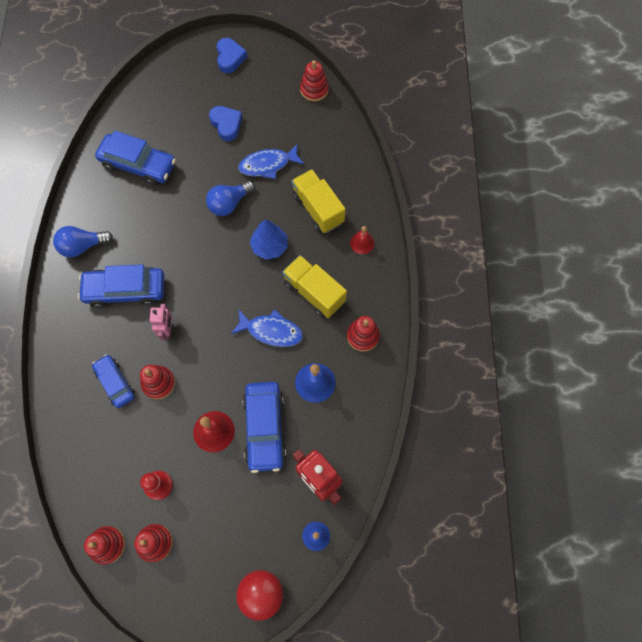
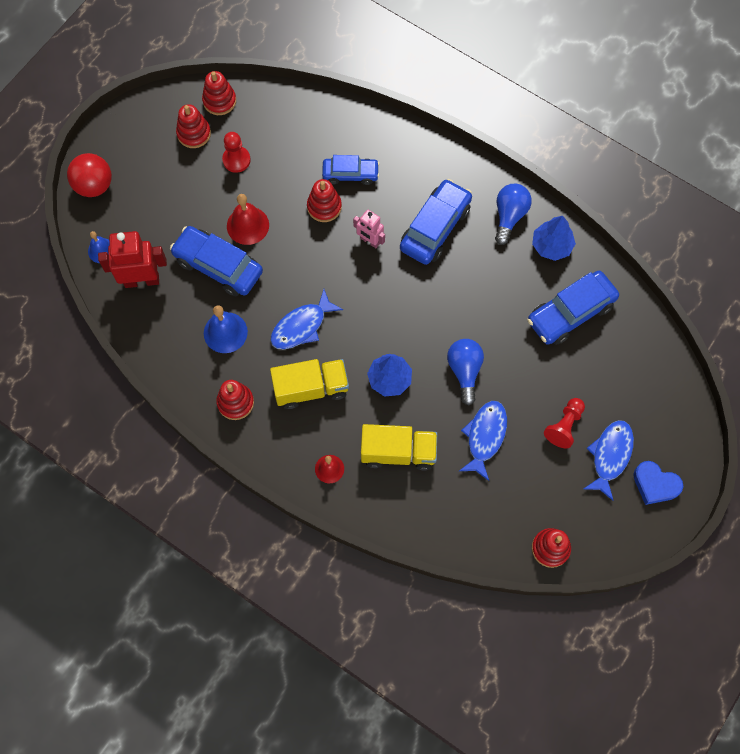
camera: 125 degrees right, 0 degrees up
(91, 205) = (551, 245): none -> blue tree
(226, 125) = (564, 426): blue heart -> red pawn
(228, 90) = (610, 456): none -> blue fish

